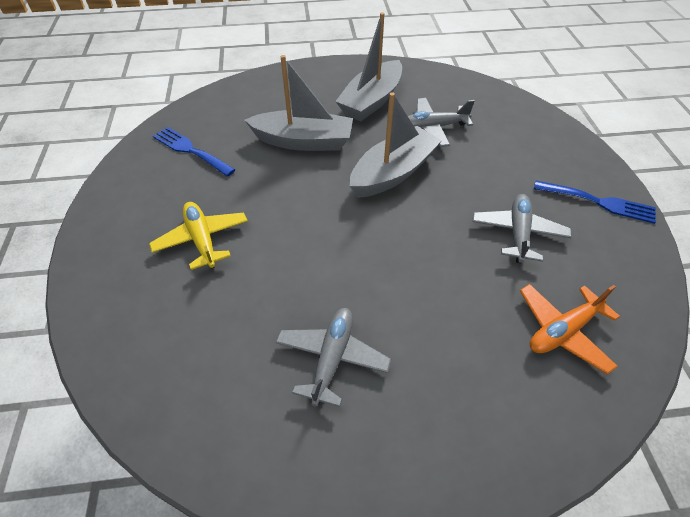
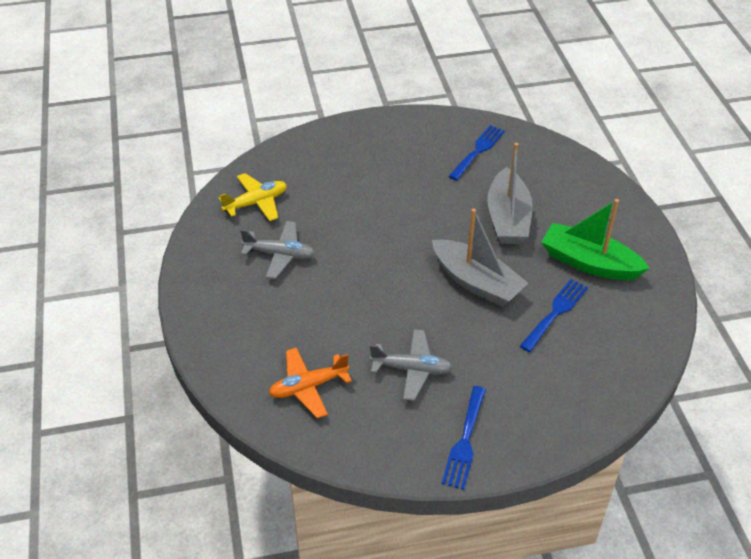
camera: 85 degrees right, 5 degrees down
(202, 240) = (377, 176): yellow plane -> yellow plane (256, 203)
(371, 101) = (589, 263): grey boat -> green boat
(433, 128) = (555, 312): grey plane -> blue fork
(563, 331) = (308, 387): orange plane -> orange plane turned 75 degrees counterclockwise

